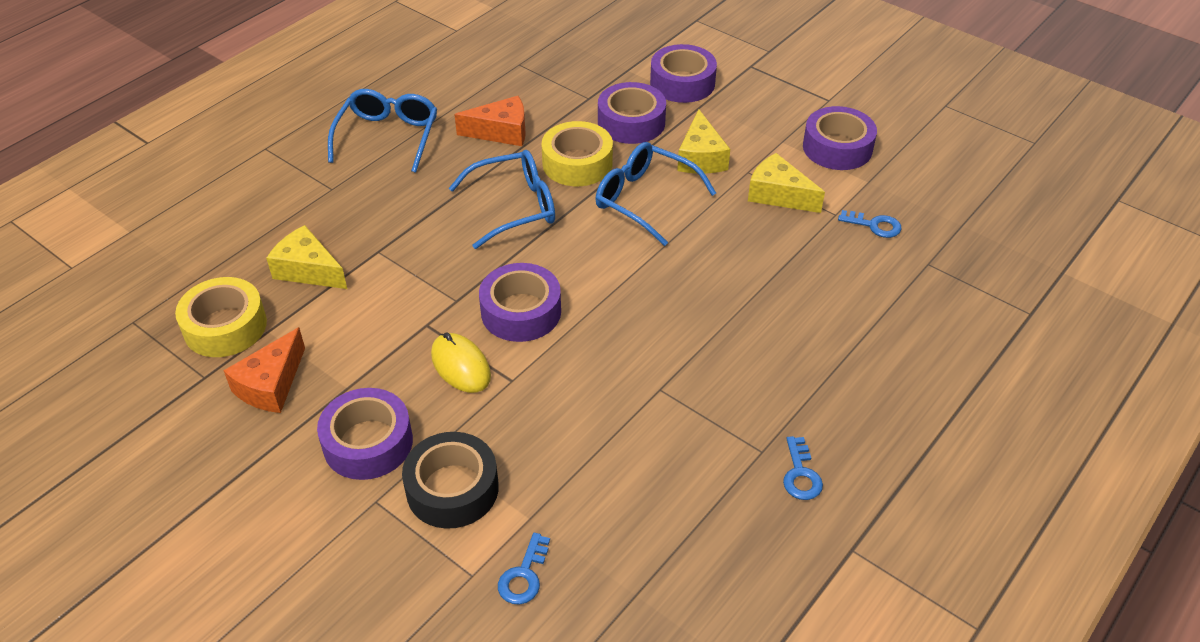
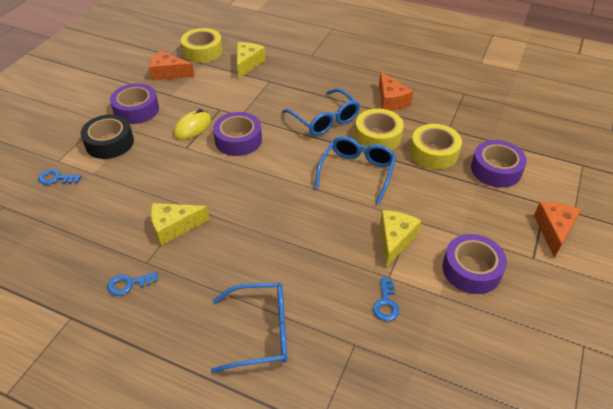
camera: 75 degrees right, 0 degrees up
(388, 136) = (363, 62): blue glasses -> blue glasses (261, 332)
(631, 122) = (434, 152): purple tape -> yellow tape
(700, 157) = (415, 192): yellow cheese -> yellow cheese (174, 227)
(793, 73) = (554, 230): none -> orange cheese

